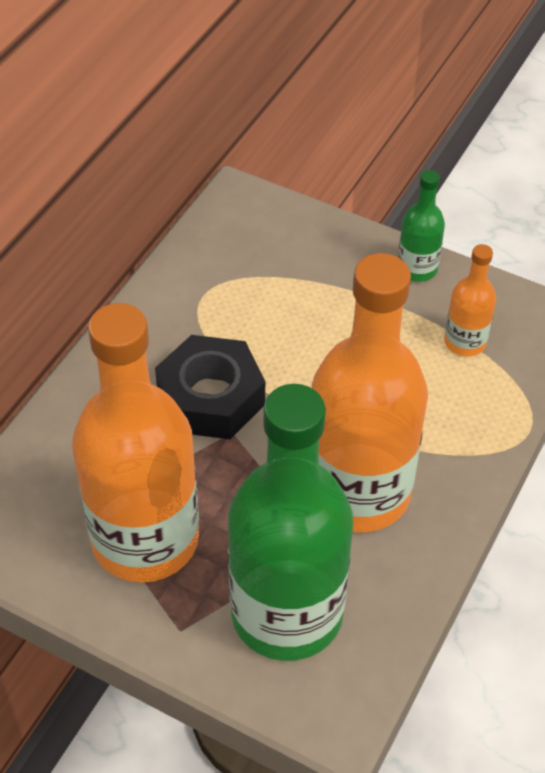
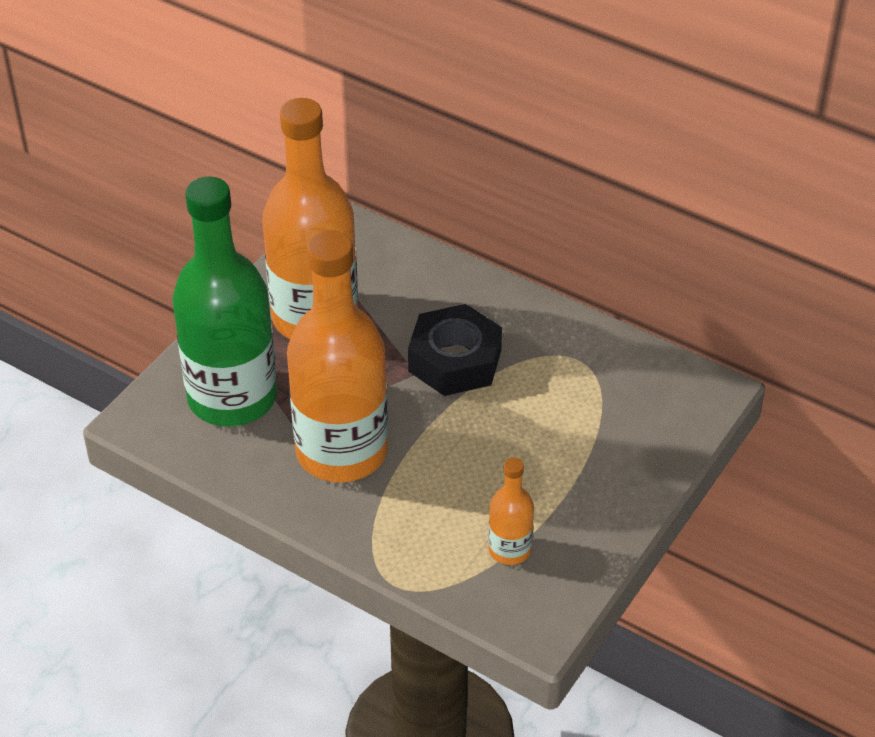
camera: 95 degrees right, 5 degrees down
(417, 269) = (611, 523): green bottle -> none

